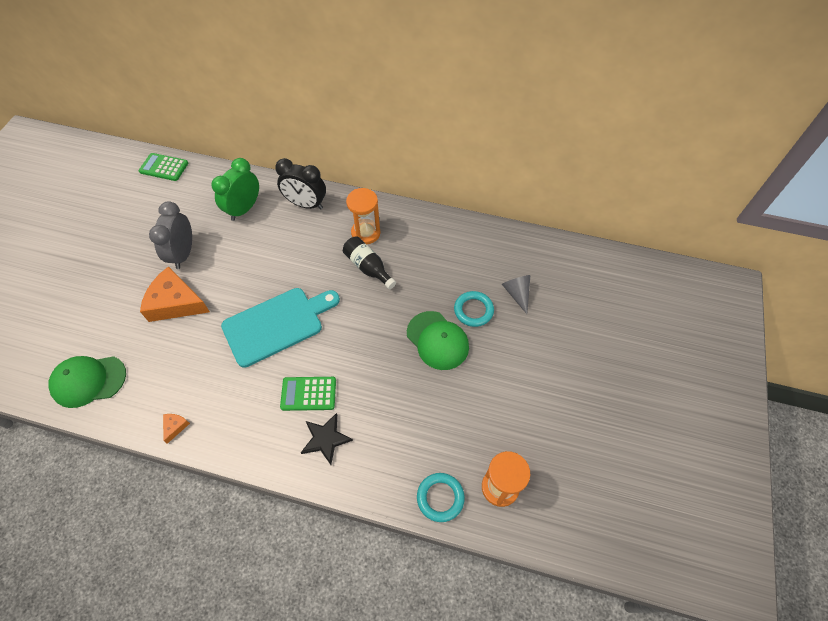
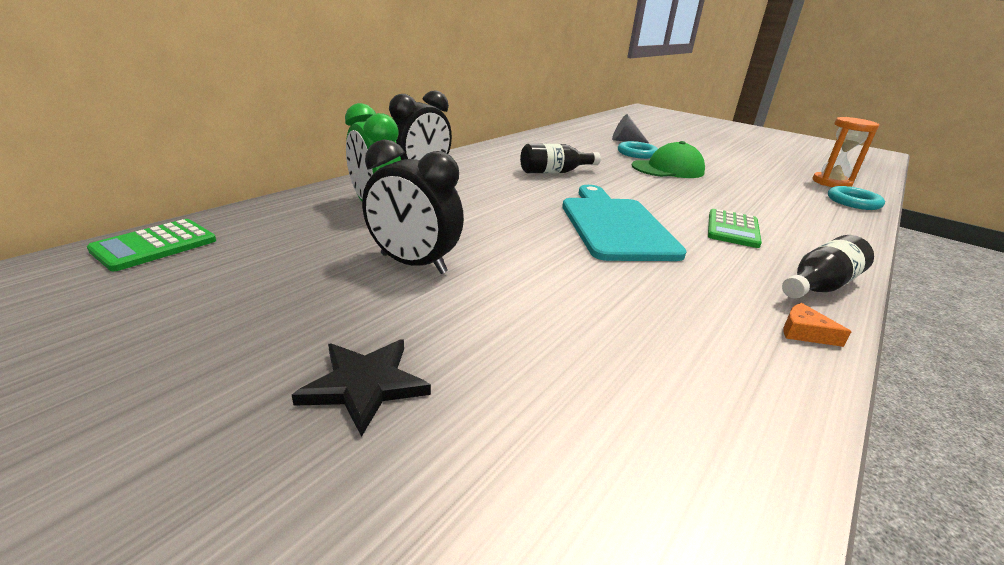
camera: 70 degrees left, 30 degrees down
(88, 381) = (693, 435): green cap -> none
(175, 302) = (523, 289): orange cheese -> none
(183, 254) = (413, 264): grey clock -> black clock
(235, 441) = (819, 286): none -> black bottle
(325, 439) = (799, 233): black star -> black star (365, 385)
(365, 233) = (503, 164): orange hourglass -> none

